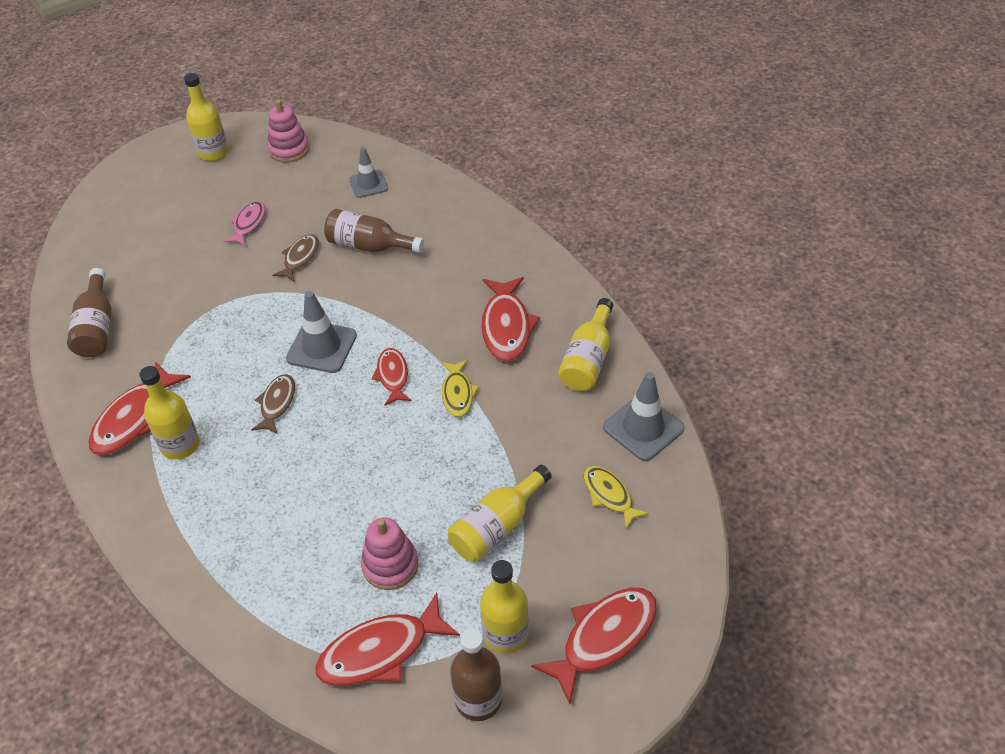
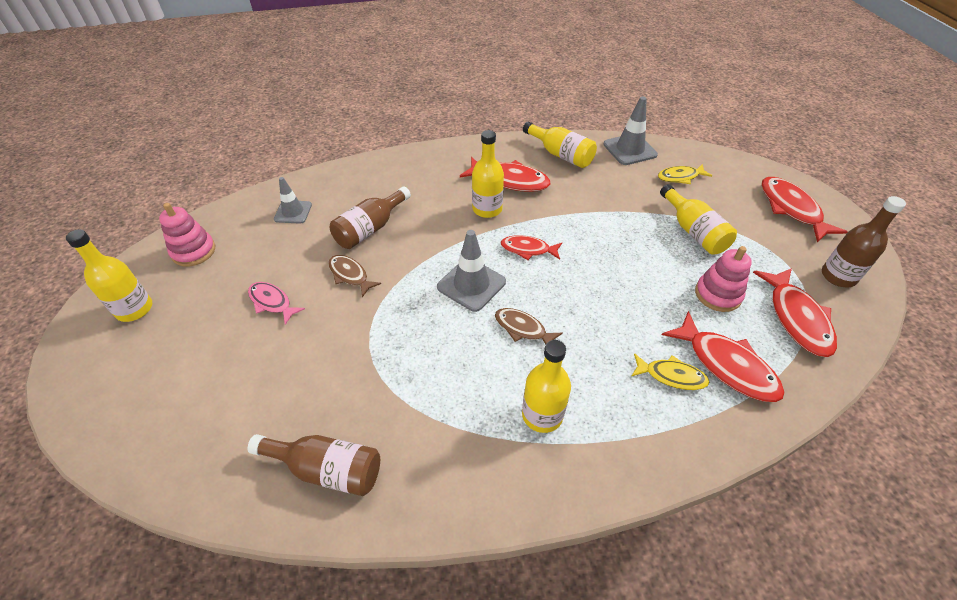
camera: 70 degrees left, 0 degrees up
(135, 418) = (488, 451): red fish -> red fish (726, 365)
(457, 393) = (563, 220): yellow fish -> yellow fish (671, 376)
(505, 634) = (785, 250): yellow bottle -> yellow bottle (487, 209)

